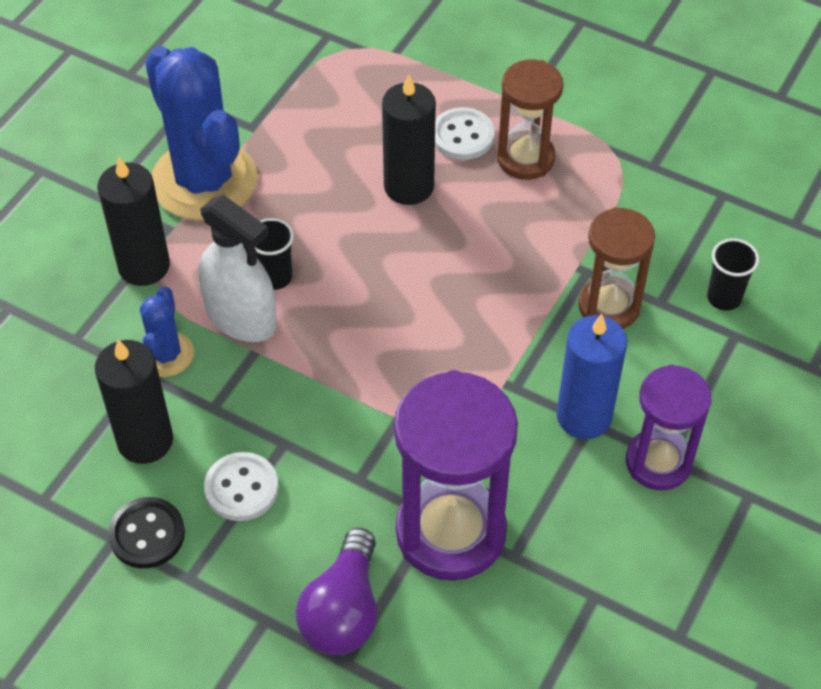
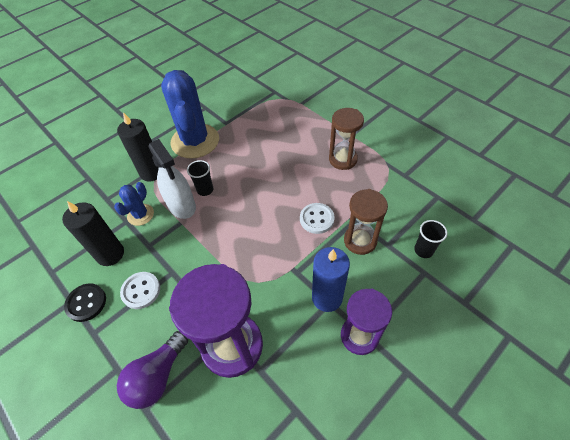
camera: 20 degrees right, 0 degrees up
(409, 186) = (283, 161): black candle -> none
(462, 136) = (317, 144): white button -> white button (316, 219)

